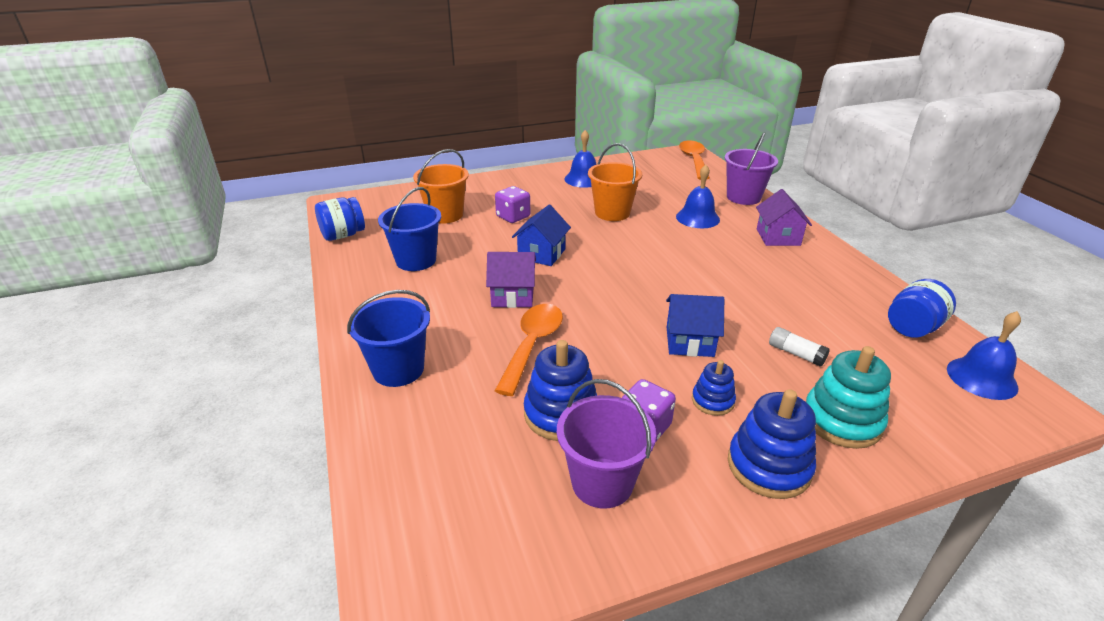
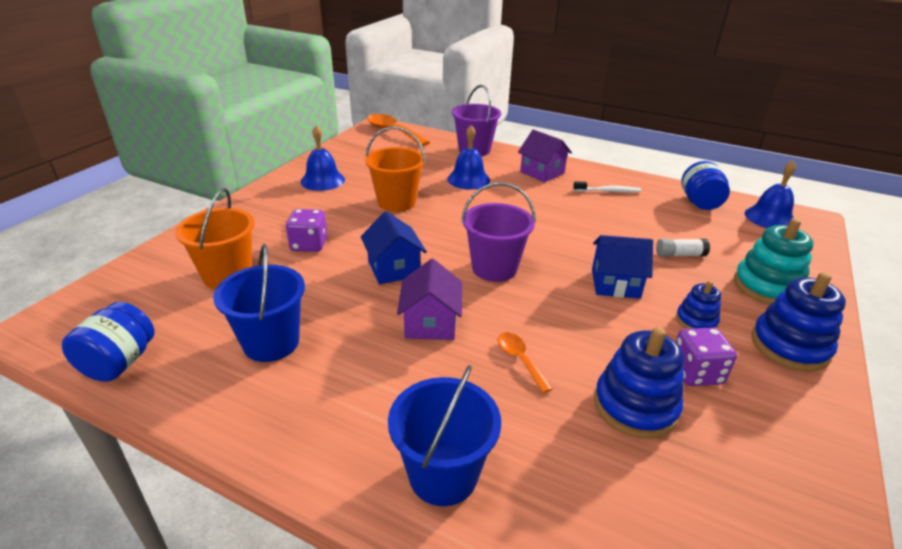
camera: 45 degrees left, 0 degrees up
(512, 295) = (430, 323): purple house -> purple house turned 45 degrees counterclockwise
(532, 345) = (520, 359): orange spoon -> orange spoon, size x0.54
(602, 482) = (745, 440): purple bucket -> purple bucket (494, 268)
(689, 341) = (615, 283): blue house -> blue house turned 45 degrees clockwise
(820, 277) = (608, 191): none -> white toothbrush

